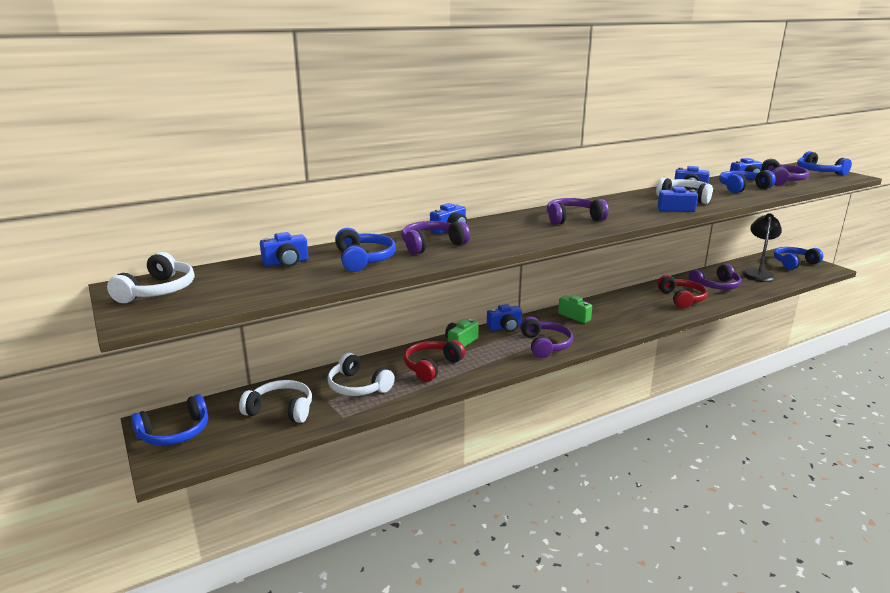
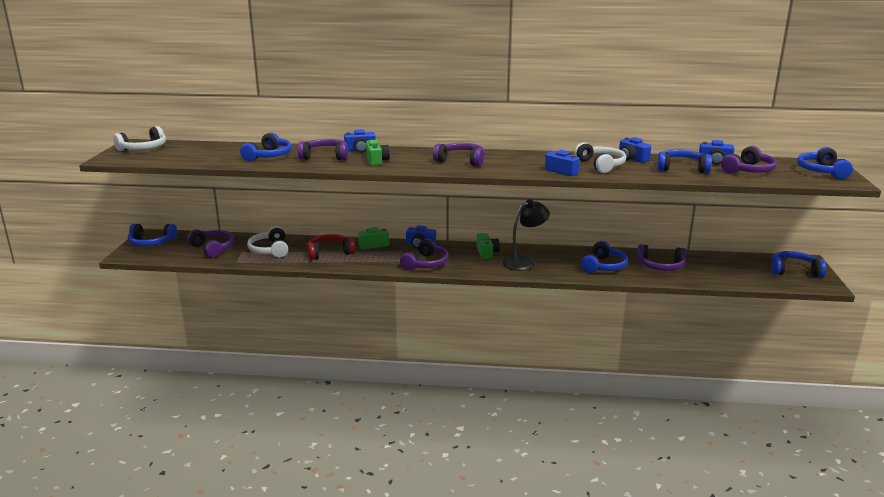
camera: 35 degrees right, 0 degrees up
(281, 410) = (213, 248): white headphones -> purple headphones
(286, 262) = (227, 148): blue camera -> none
(496, 237) = (377, 161): none -> green camera
(682, 298) = (603, 266): red headphones -> blue headphones
(757, 273) = (729, 268): black lamp -> black lamp (524, 262)

